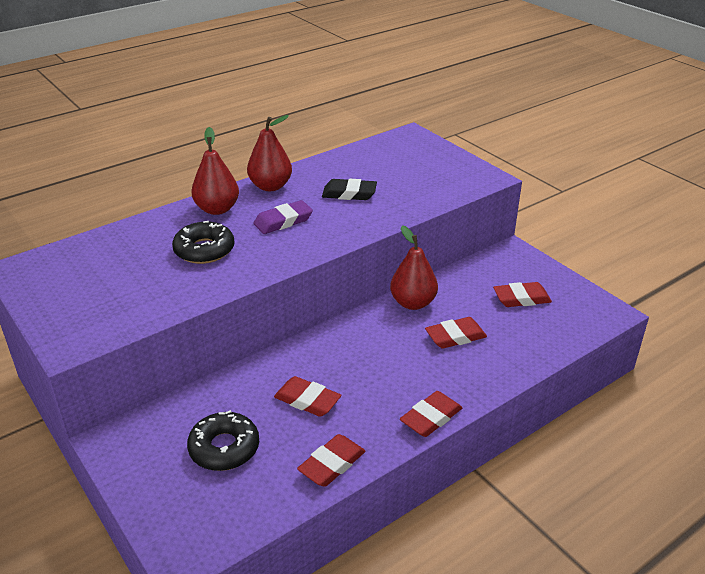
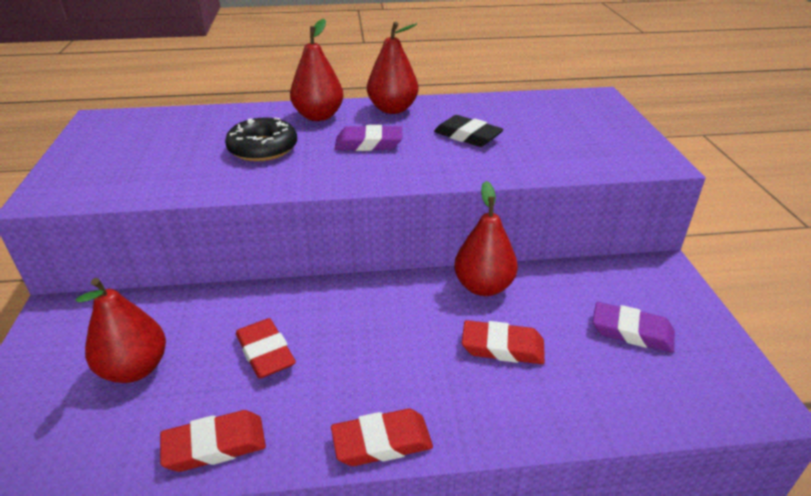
camera: 30 degrees right, 0 degrees up
(224, 448) = (135, 369): black donut -> red pear
(521, 298) = (632, 332): red eraser -> purple eraser

